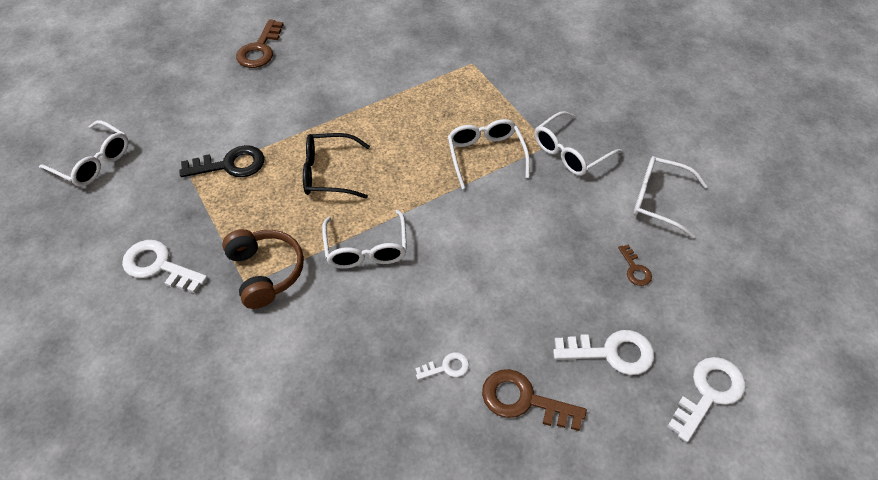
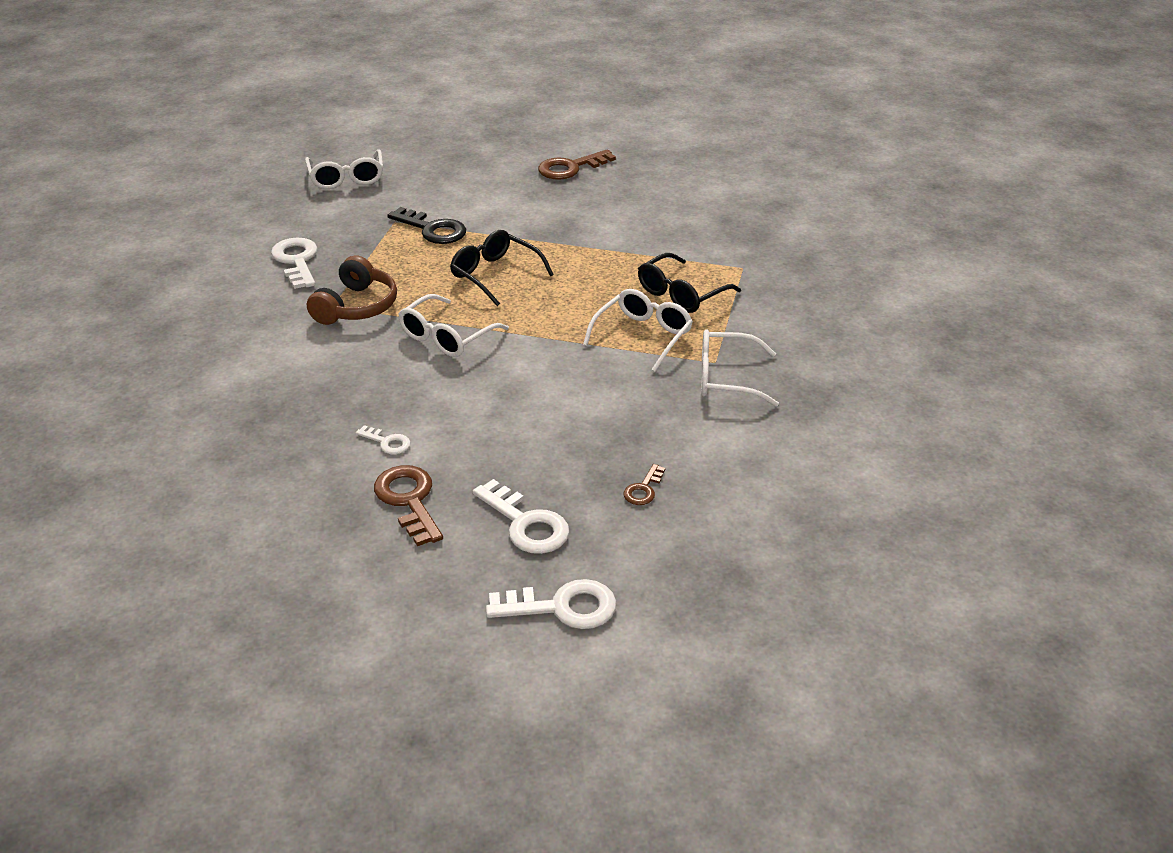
camera: 45 degrees right, 15 degrees down
(465, 107) = (681, 294): none -> black glasses
(658, 200) = (753, 460): white glasses -> none

